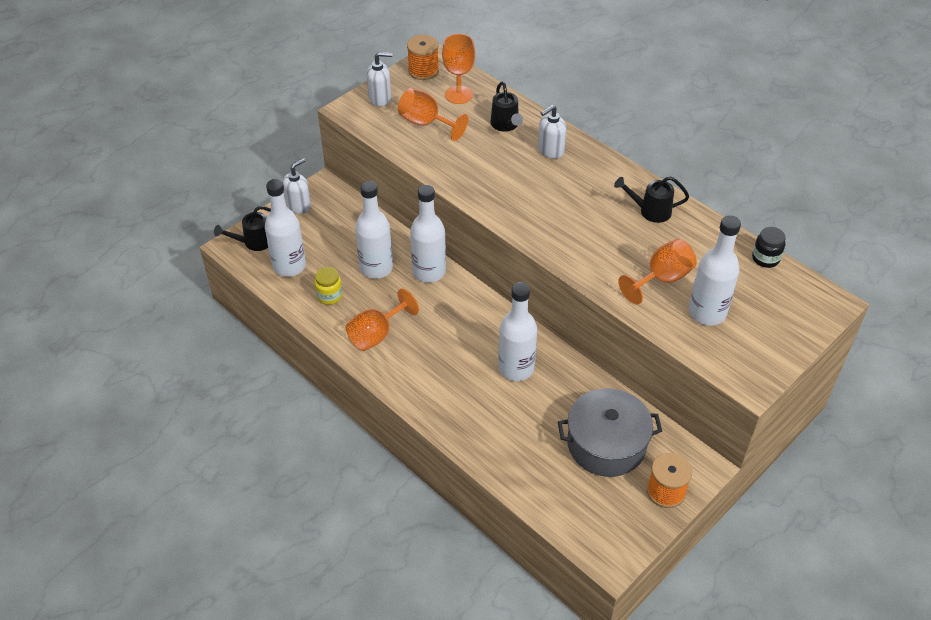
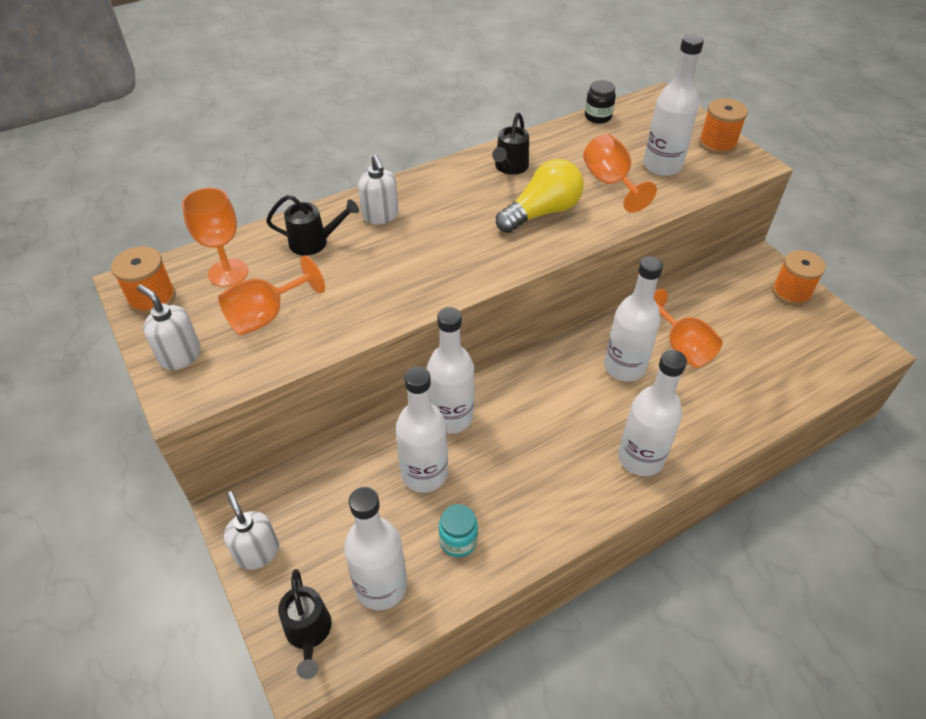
camera: 75 degrees left, 0 degrees up
(329, 296) = (458, 541): yellow jar -> turquoise jar
(376, 334) = (543, 495): orange goblet -> orange goblet (682, 347)
(380, 98) = (180, 355): white soap dispenser -> white soap dispenser turned 60 degrees counterclockwise
(426, 387) = (640, 458): none -> white bottle
(598, 240) = (542, 212): none -> yellow light bulb
(606, 444) = (734, 319): grey pot -> none
(770, 353) = (717, 143): none -> orange spool

